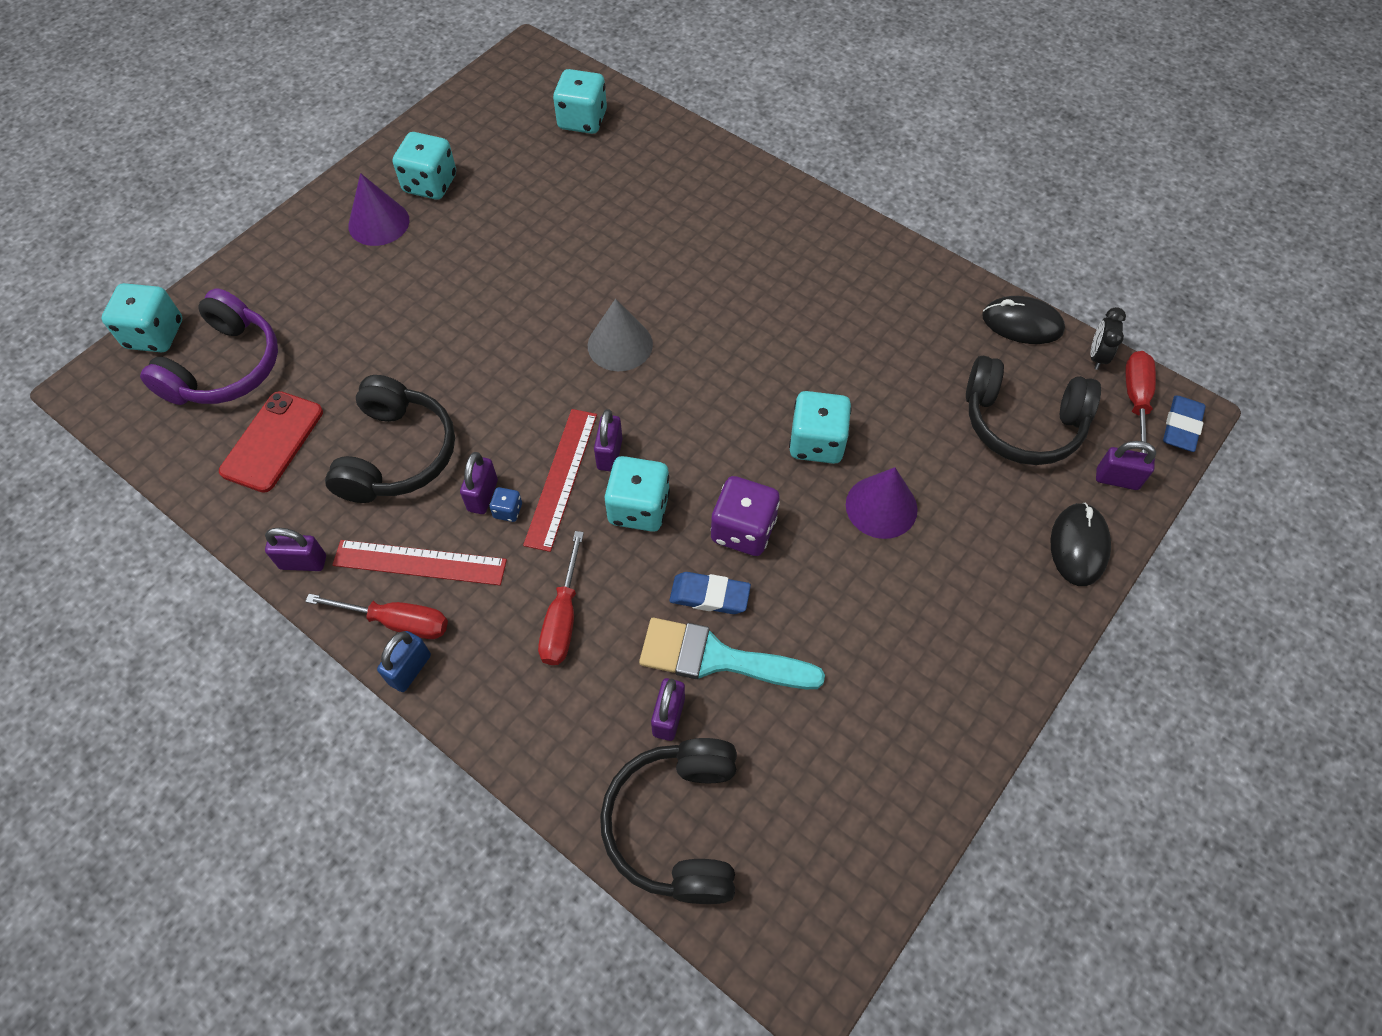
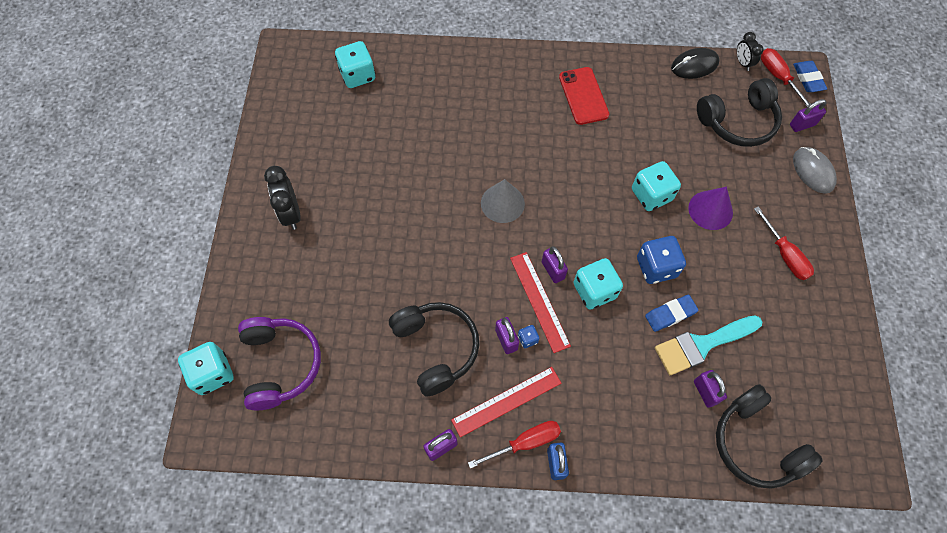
camera: 35 degrees left, 5 degrees up
(272, 441) = (354, 390): red phone -> red phone (583, 96)
(378, 223) = (291, 213): purple cone -> black clock
(430, 184) = (300, 169): turquoise dice -> none
(563, 618) = (609, 378): red screwdriver -> red screwdriver (785, 255)
(743, 530) = (656, 267): purple dice -> blue dice
(1079, 546) = (813, 171): black mouse -> grey mouse

